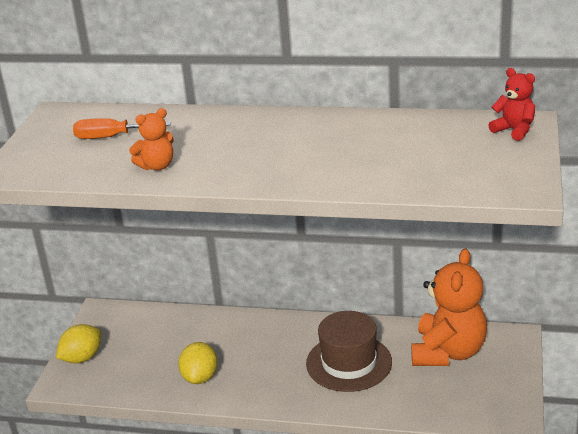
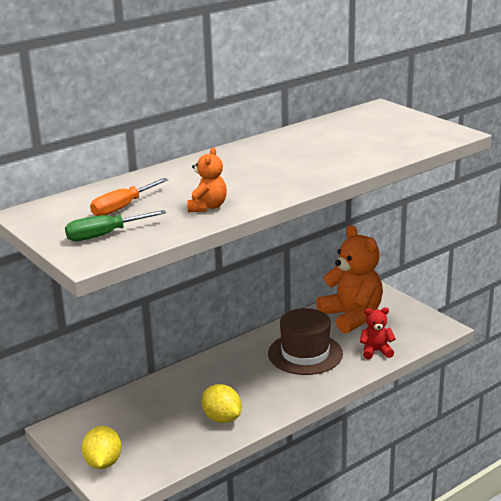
camera: 50 degrees left, 5 degrees down
(53, 157) = (105, 235): none -> green screwdriver
(514, 130) = (383, 112): red teddy bear -> red teddy bear (376, 351)

